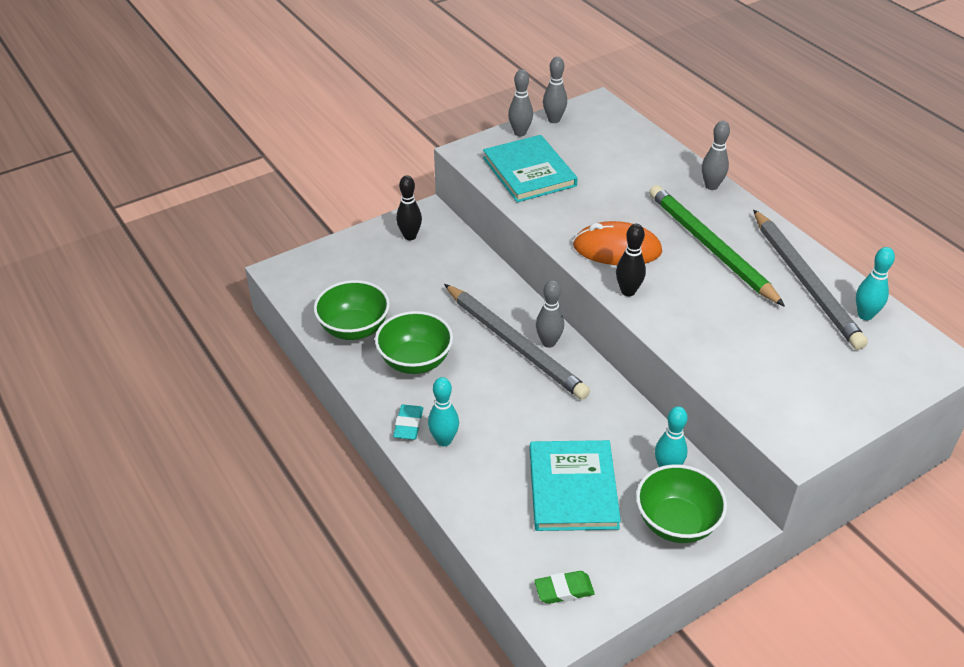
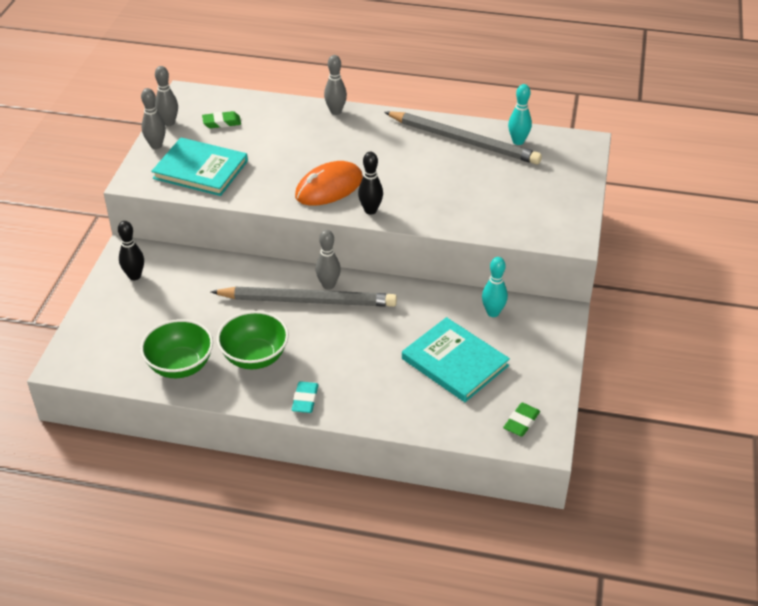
camera: 45 degrees left, 0 degrees up
(408, 425) = (305, 400): turquoise eraser -> turquoise eraser turned 45 degrees clockwise
(444, 440) = (341, 392): turquoise bowling pin -> none
(597, 142) = (222, 122): none -> green eraser
(676, 523) = (533, 339): green bowl -> none
(710, 247) = (384, 152): green pencil -> none

